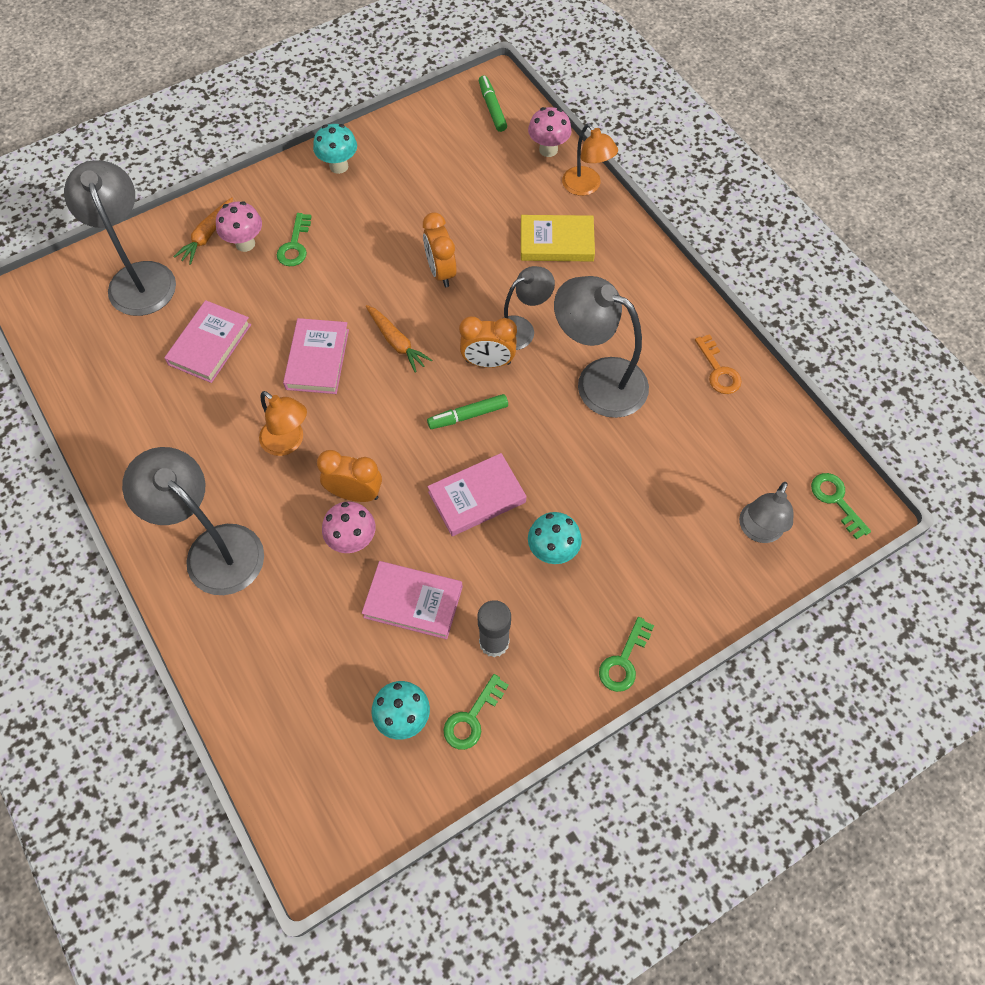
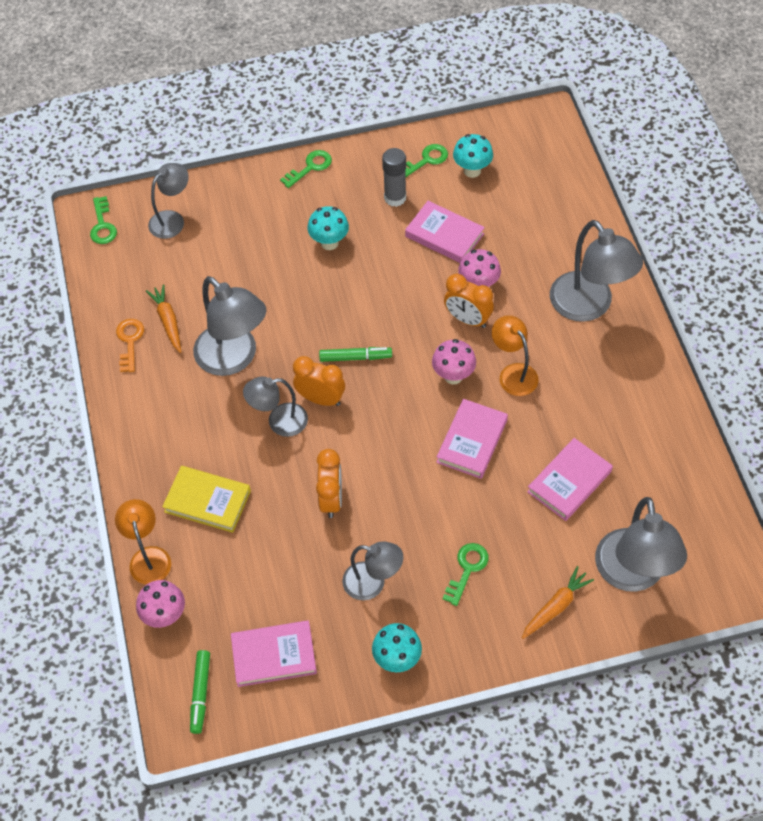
camera: 160 degrees left, 5 degrees down
(245, 244) = (518, 585): pink mushroom -> pink mushroom (453, 376)
(378, 214) = (373, 583): none -> grey lamp
(396, 342) = (396, 438): orange carrot -> orange carrot (168, 321)
(477, 497) = (372, 293): pink book -> pink book (274, 655)

